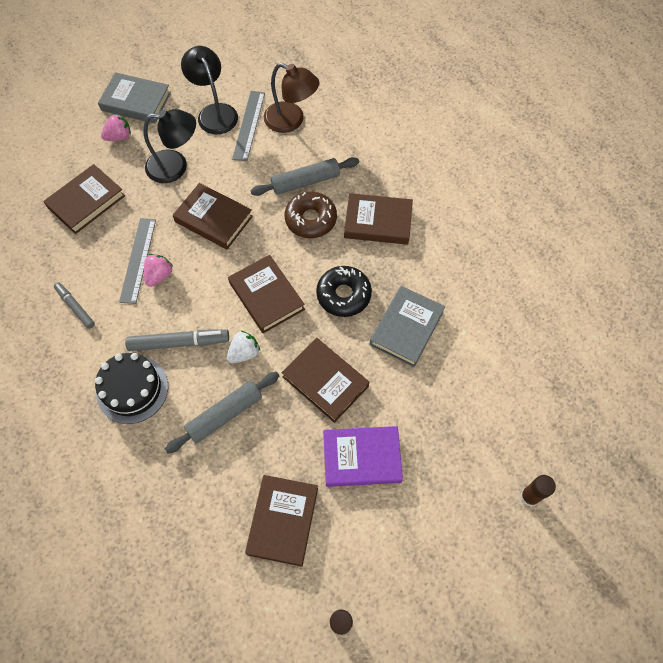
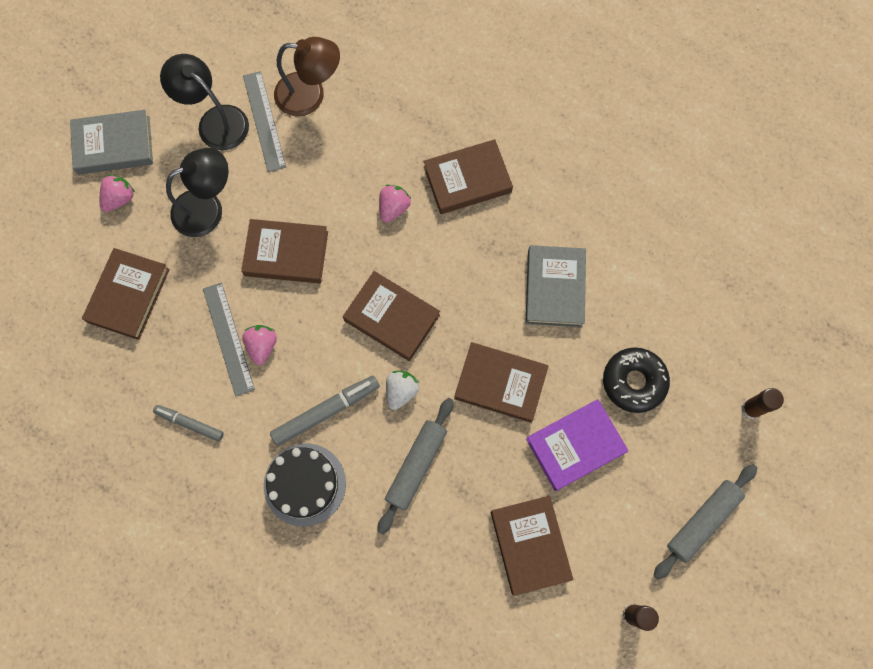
camera: 25 degrees left, 10 degrees up
(305, 182) = (365, 165): grey rolling pin -> grey rolling pin (702, 521)
(311, 219) = (394, 208): brown donut -> pink strawberry
(343, 295) = (472, 280): black donut -> black donut (634, 382)

